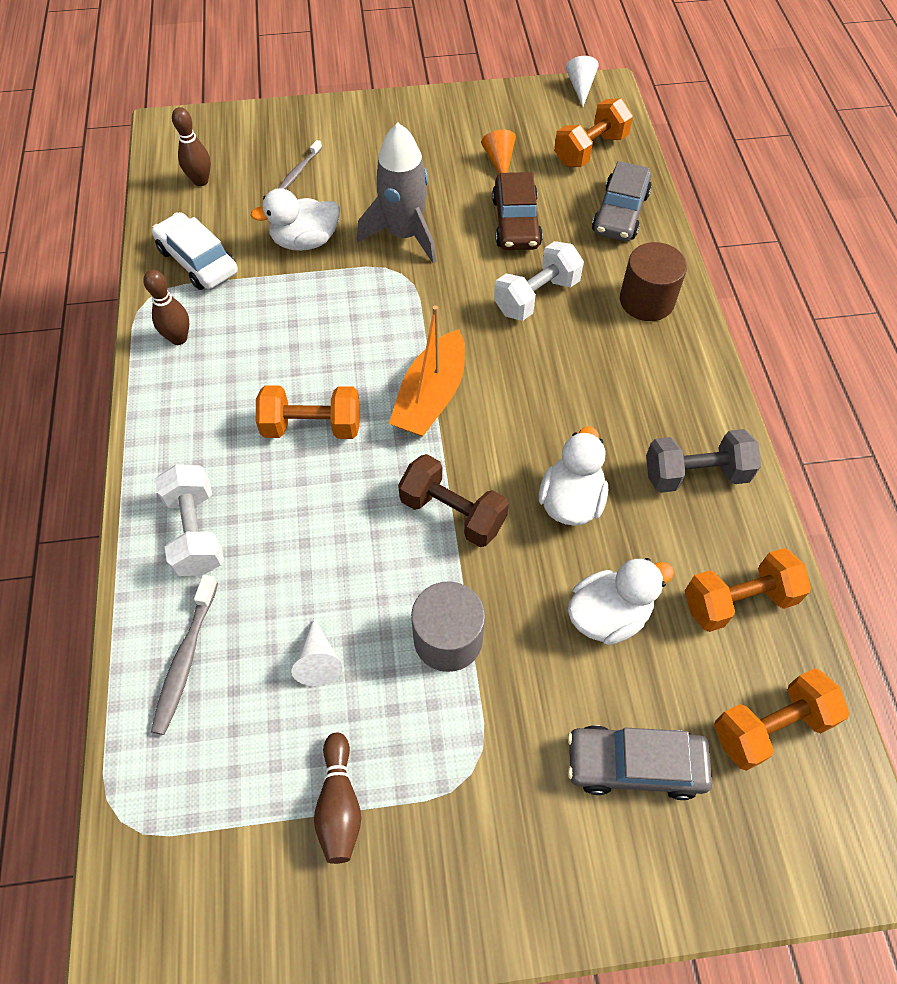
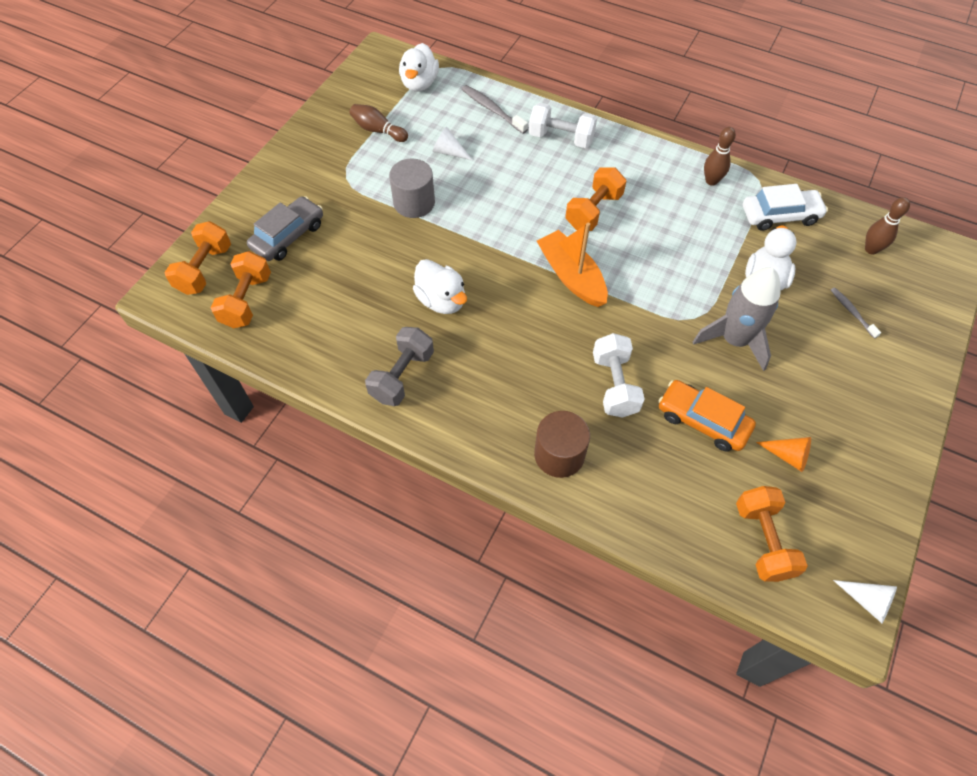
camera: 125 degrees right, 0 degrees up
(453, 513) = (482, 243): brown dumbbell -> none
(516, 222) = (702, 421): brown car -> orange car
(608, 615) = (363, 273): white duck -> white duck (419, 83)
(620, 213) = (665, 506): grey car -> none
(738, 600) = (314, 337): orange dumbbell -> orange dumbbell (205, 269)

